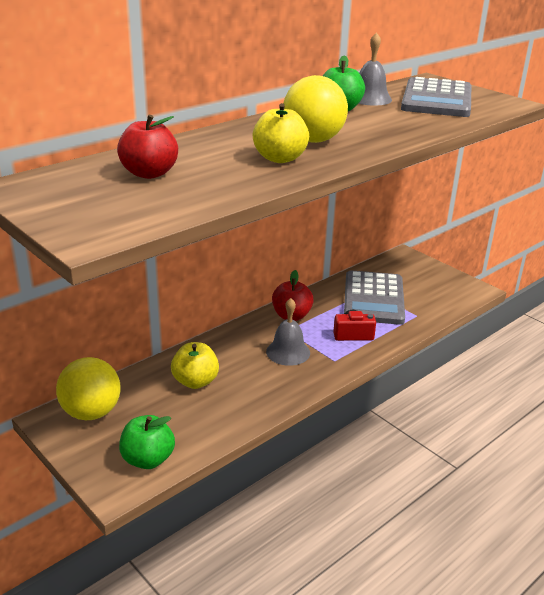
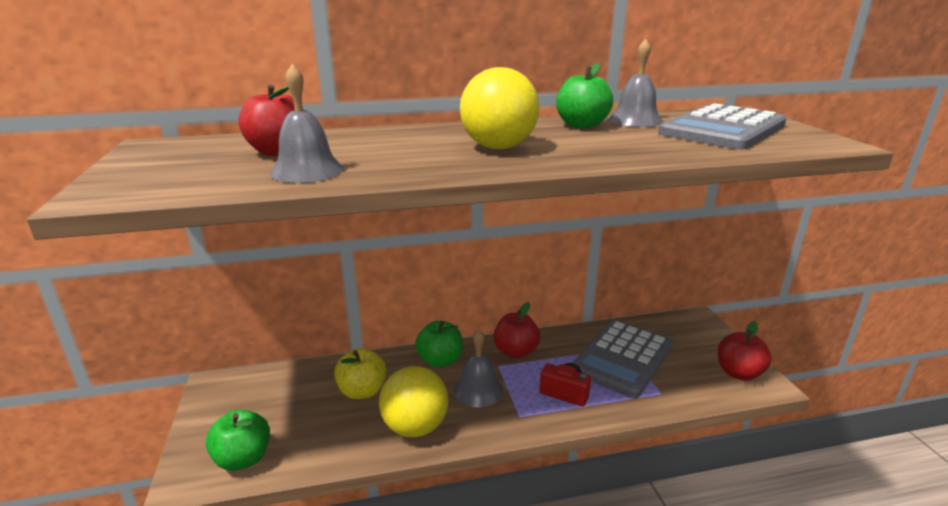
camera: 30 degrees right, 5 degrees down
(91, 412) = (249, 390): yellow ball -> yellow ball (415, 427)
(209, 186) = (307, 171): none -> grey bell
(237, 340) = (440, 360): none -> green apple
(280, 158) = (429, 158): yellow apple -> none
(455, 287) = (738, 373): none -> red apple

